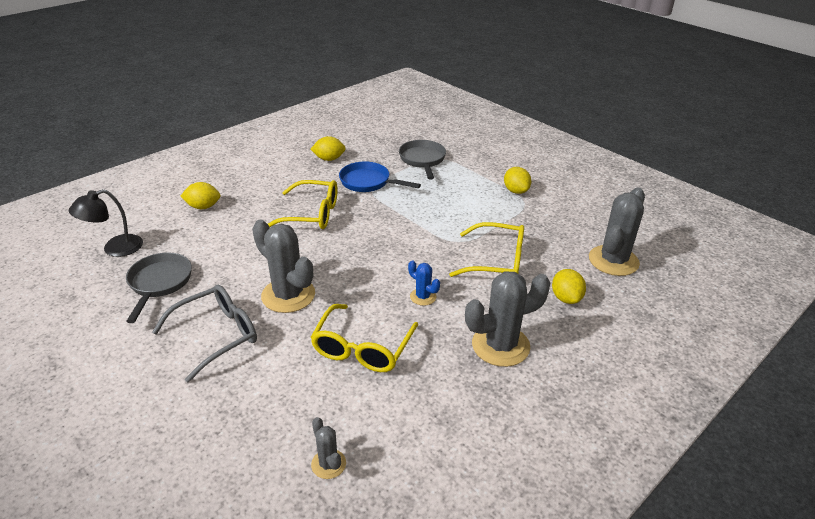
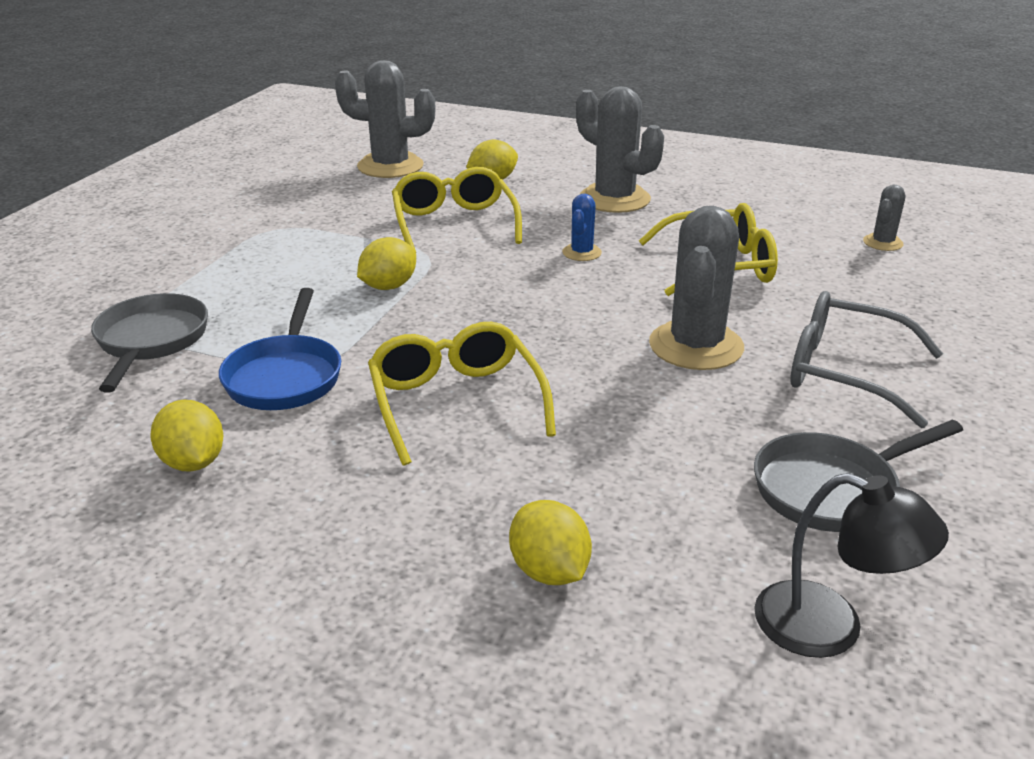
camera: 115 degrees left, 5 degrees down
(422, 160) = (151, 341): grey pan -> grey pan turned 120 degrees clockwise
(516, 191) = (240, 239): yellow lemon -> yellow lemon (388, 286)

